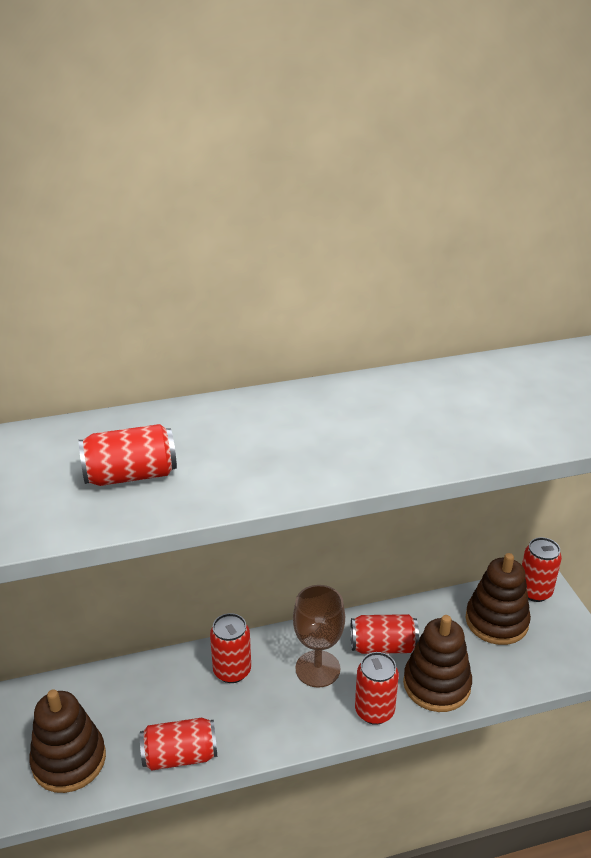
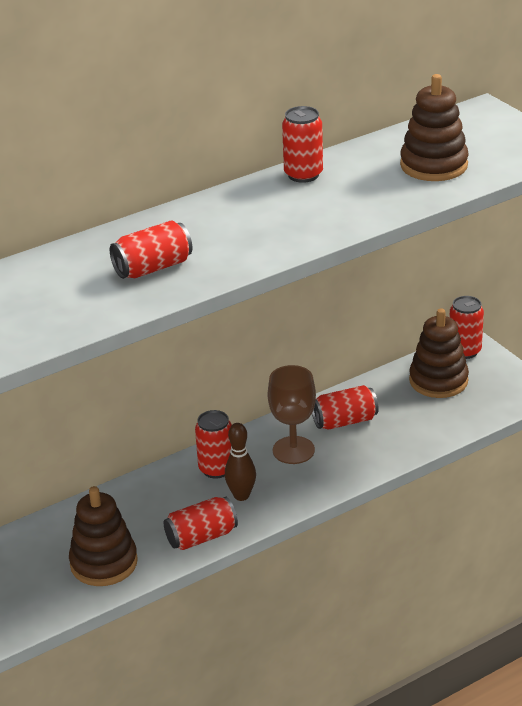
camera: 15 degrees left, 0 degrees up
(242, 712) = (241, 495): none -> brown bowling pin
(374, 711) = (356, 468): red can -> red can (303, 175)
(436, 684) = (403, 438): brown stacking toy -> brown stacking toy (434, 165)

